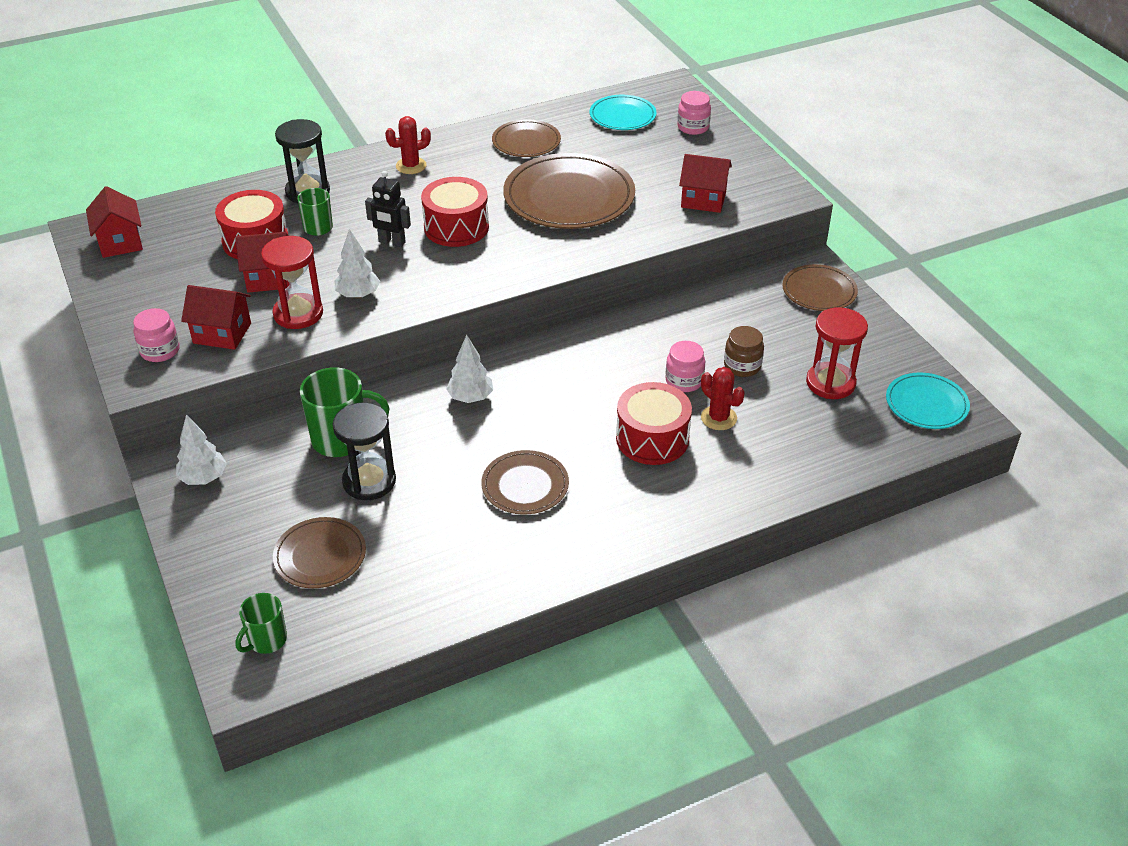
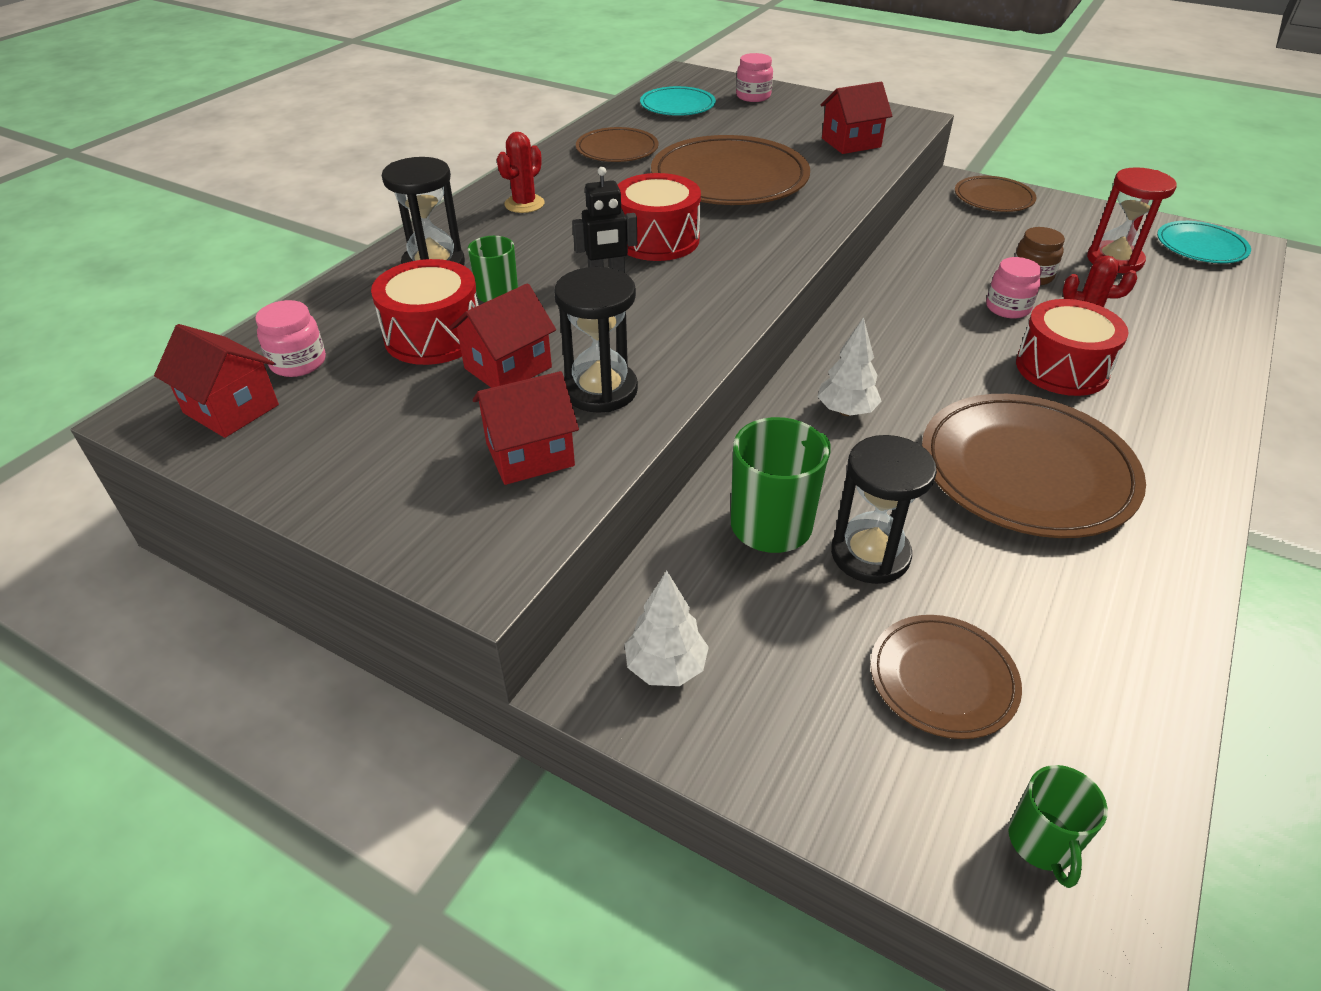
camera: 35 degrees left, 0 degrees up
(160, 351) = (467, 516): pink jar -> pink jar (298, 363)
(298, 314) = (600, 390): red hourglass -> black hourglass
(358, 295) = (645, 341): white tree -> none
(525, 485) = (1026, 470): brown plate -> brown plate, size x1.81

